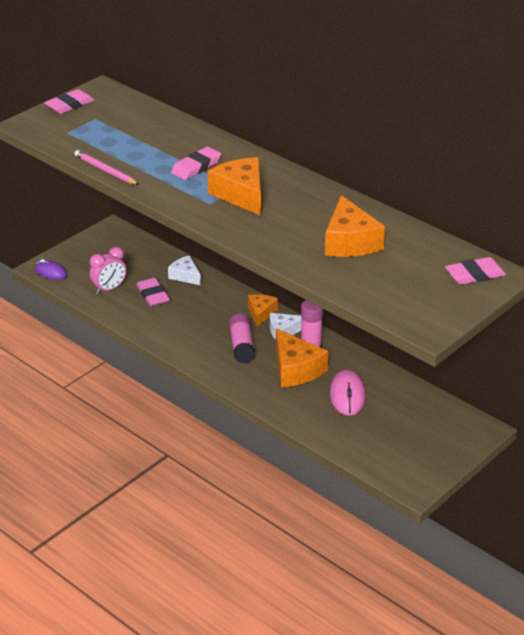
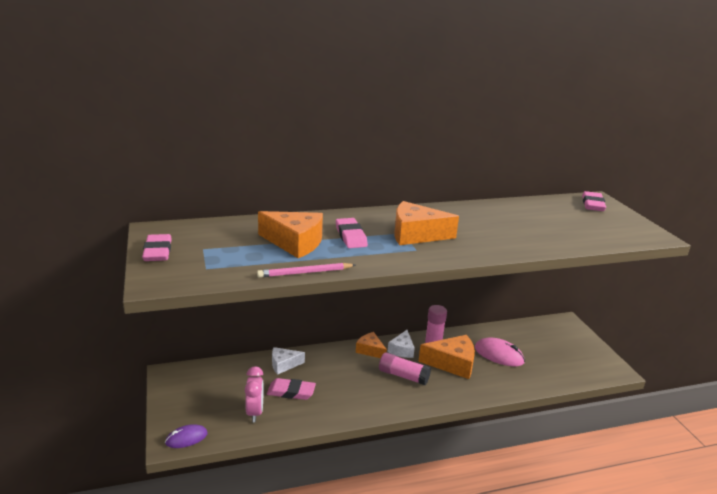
camera: 60 degrees left, 10 degrees down
(350, 242) = (522, 223): orange cheese -> orange cheese (295, 243)

